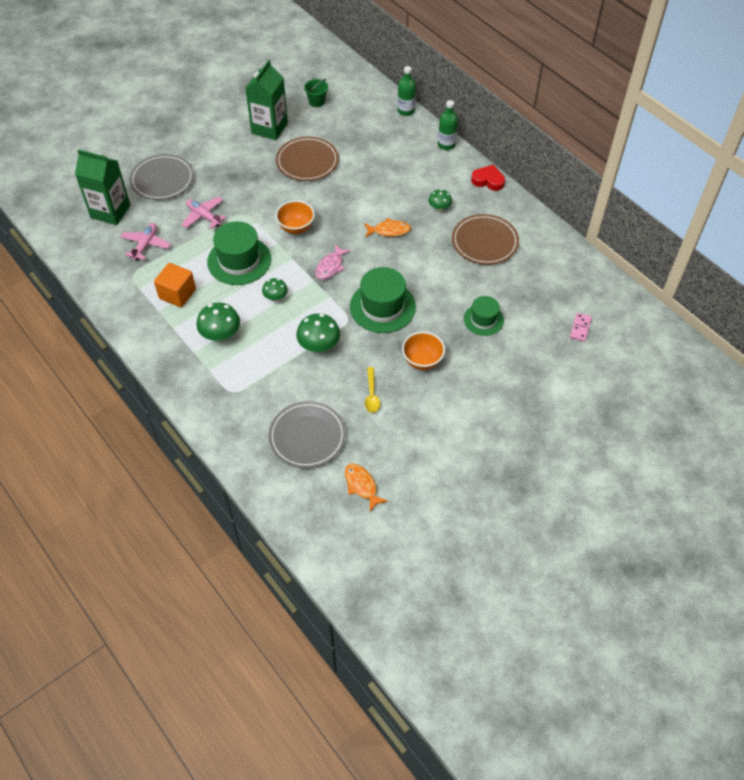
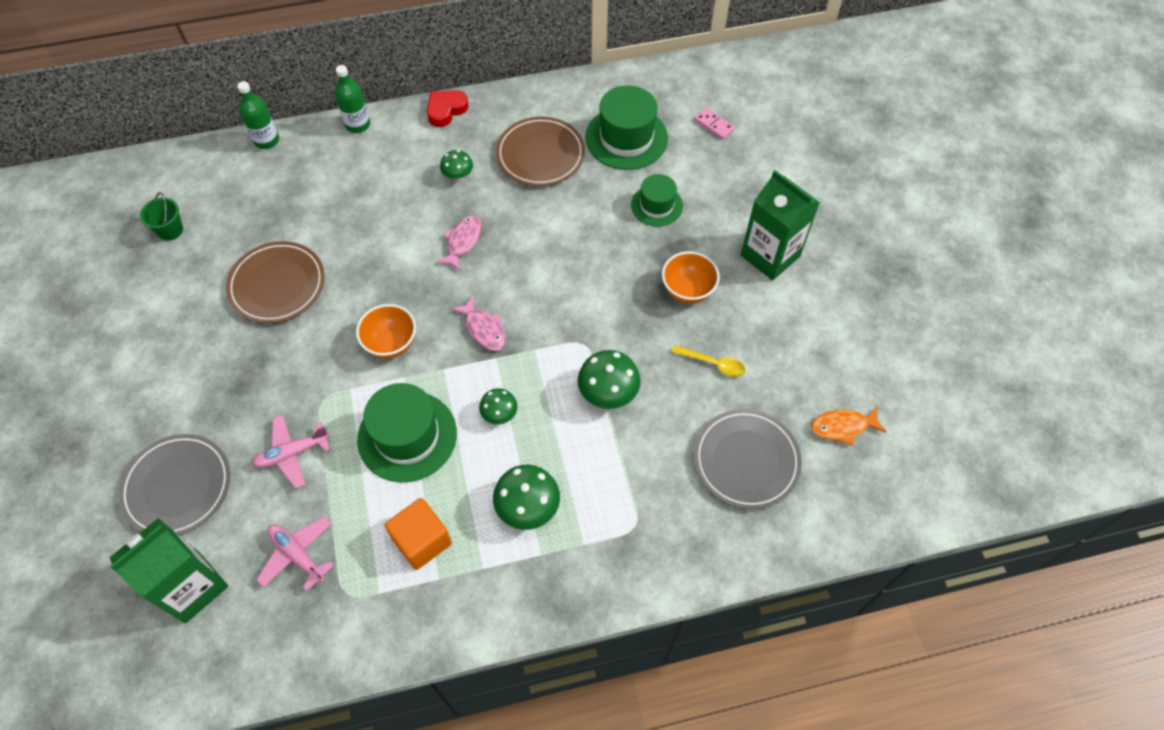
camera: 65 degrees left, 5 degrees up
(269, 128) = (178, 306): green carton -> green carton (770, 256)
(382, 307) = (583, 298): green hat -> green hat (626, 138)
(389, 231) = (463, 242): orange fish -> pink fish

